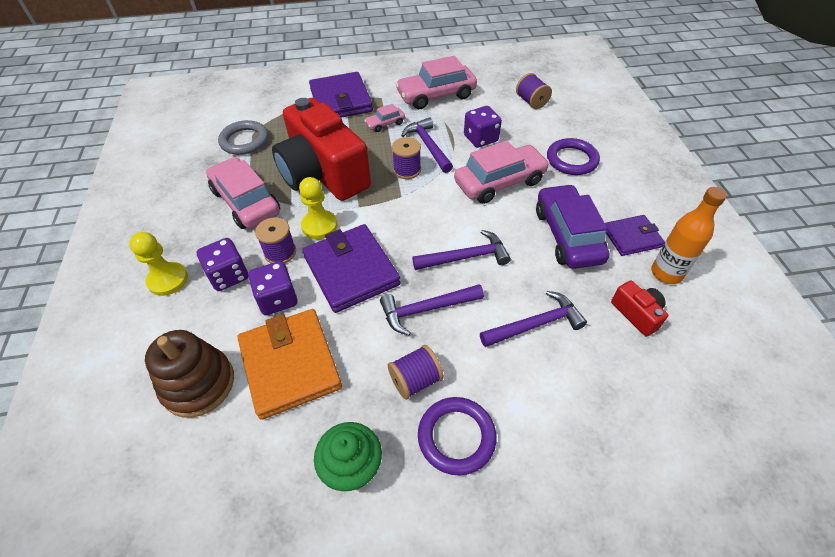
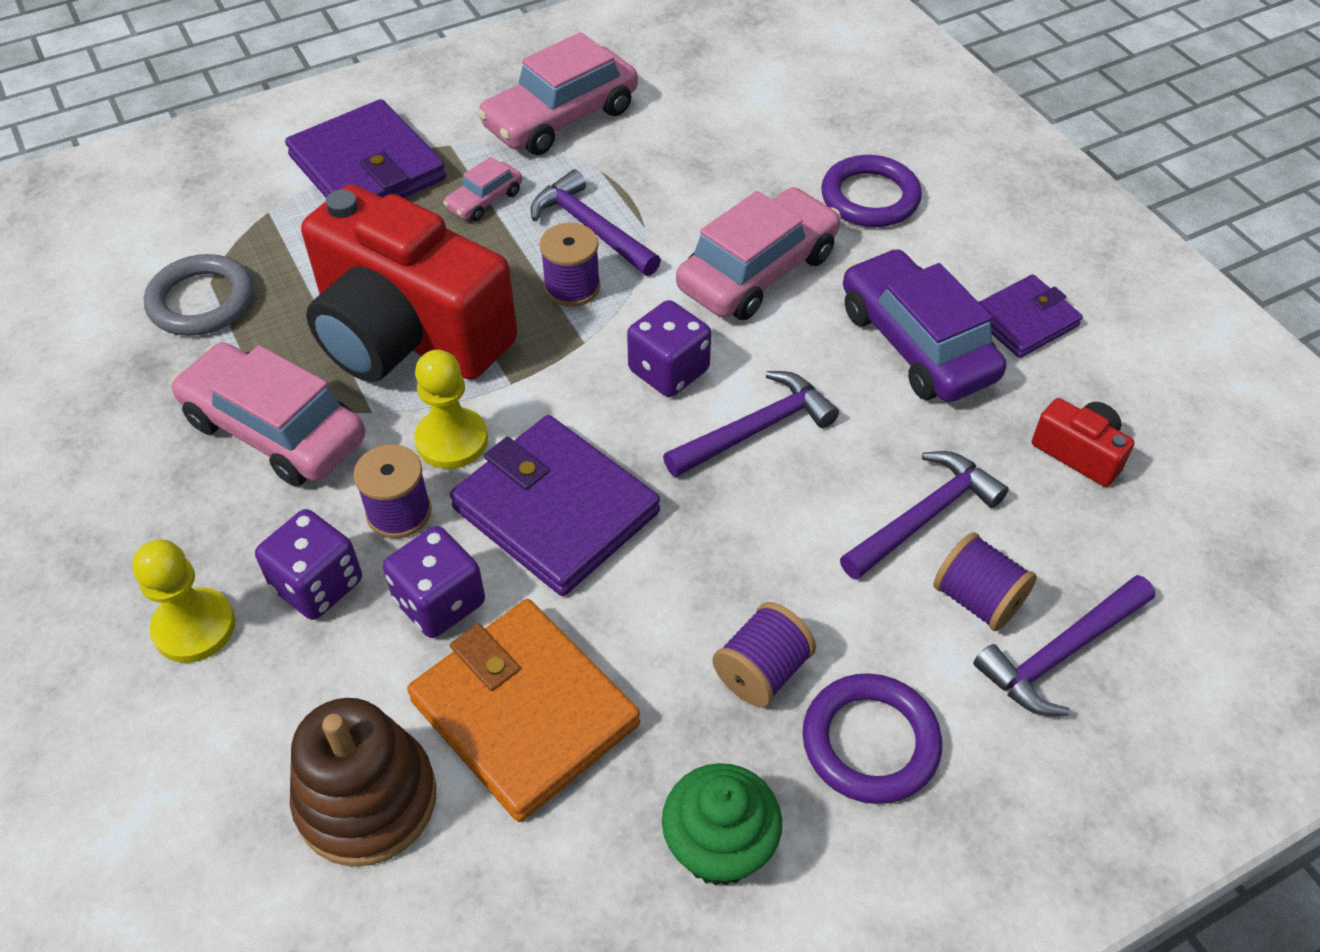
camera: 20 degrees left, 0 degrees up
(426, 309) = (726, 543): purple hammer -> purple hammer (1060, 653)
(481, 138) = (686, 191): purple dice -> purple dice (668, 371)
(531, 102) = (751, 94): purple spool -> purple spool (977, 599)
(666, 273) = (1101, 370): orange bottle -> none

